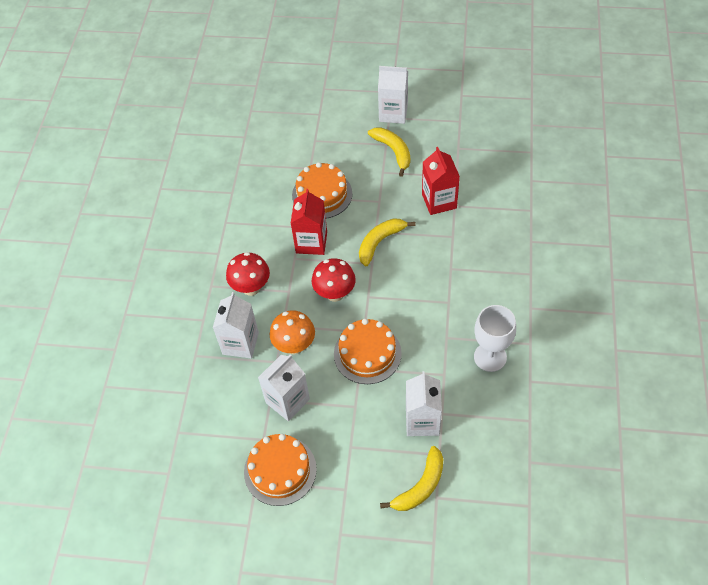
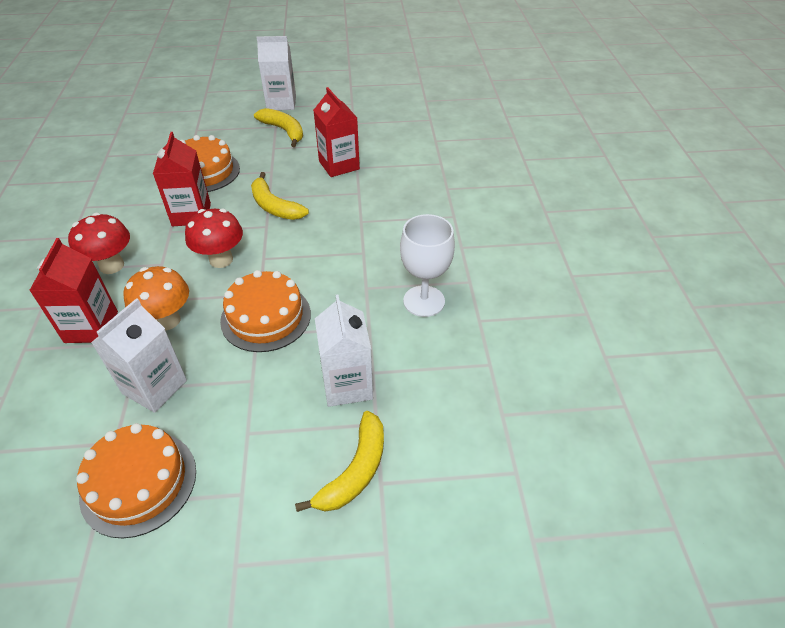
camera: 15 degrees left, 10 degrees down
(240, 343) = (91, 327): white carton -> red carton
(380, 242) = (274, 206): yellow banana -> yellow banana turned 75 degrees counterclockwise

